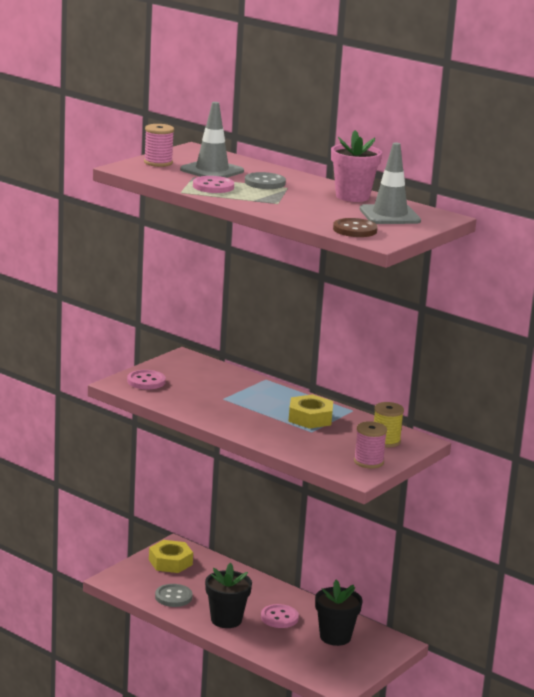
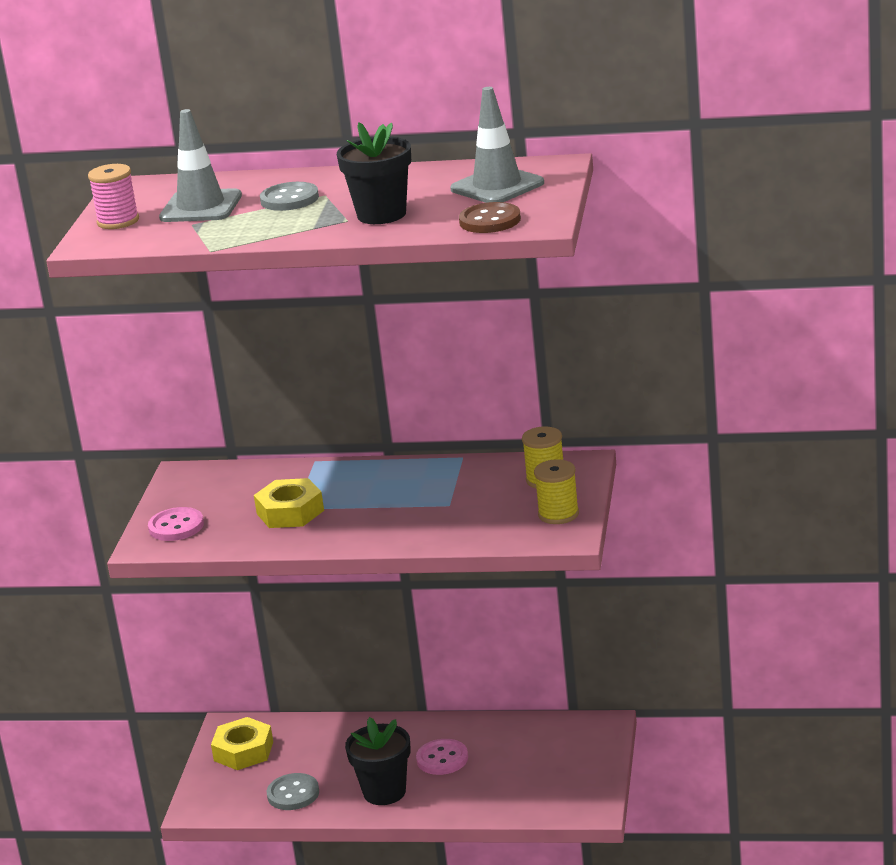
camera: 25 degrees left, 5 degrees up
(213, 186) = (237, 228): pink button -> none
(310, 418) = (427, 488): yellow nut -> yellow nut (290, 512)
(335, 637) = (528, 751): black flower pot -> black flower pot (381, 215)
(352, 196) = (417, 178): pink flower pot -> none
(368, 462) = (558, 514): pink spool -> yellow spool

